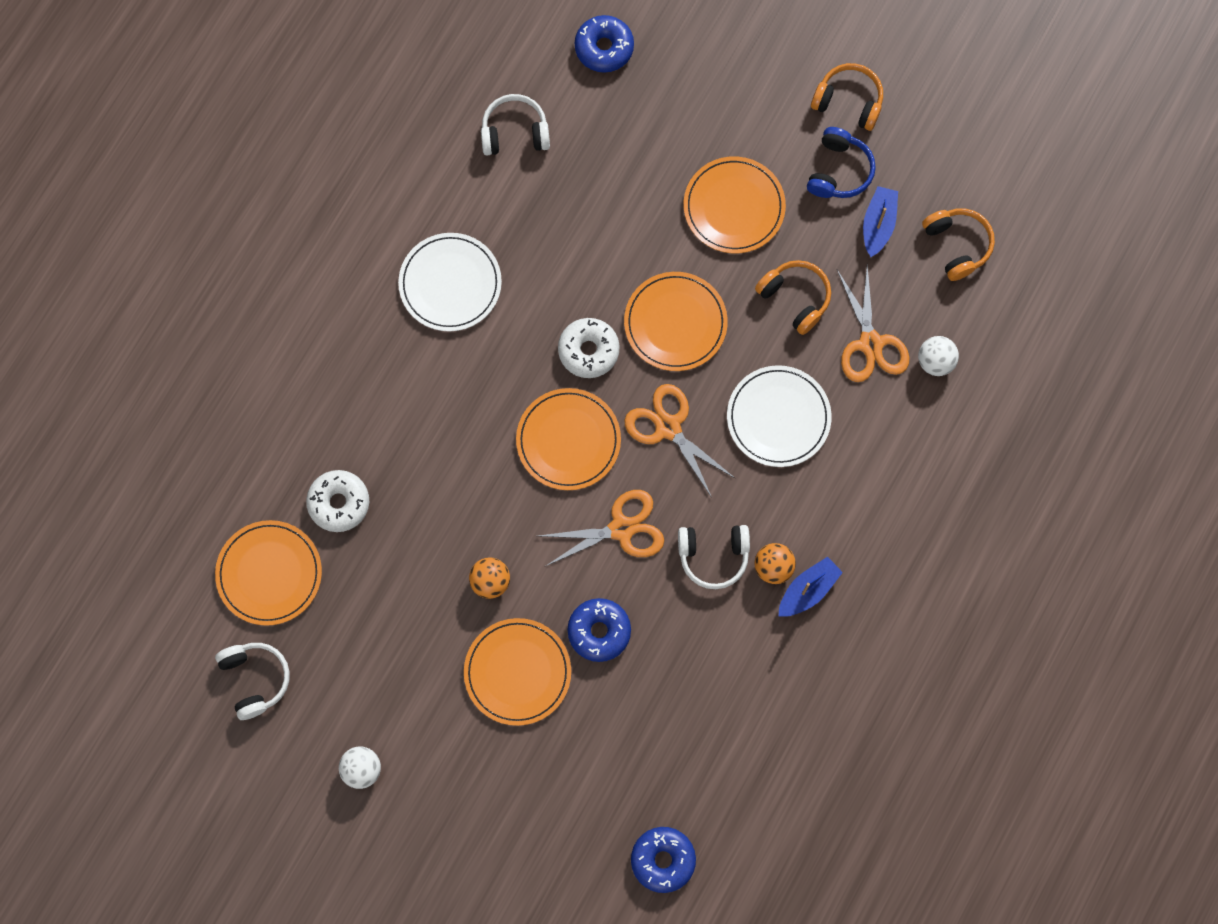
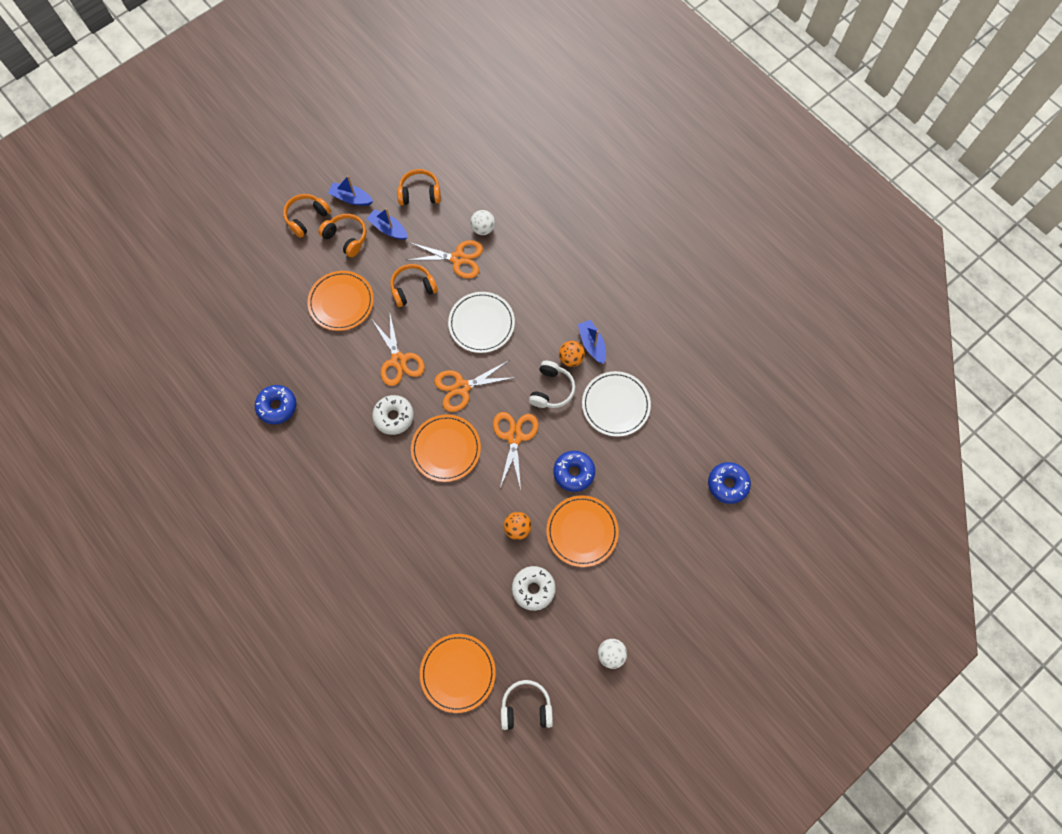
camera: 70 degrees left, 5 degrees down
(339, 503) = (428, 609): white donut -> white donut (533, 589)
(450, 283) = (313, 486): white plate -> white plate (615, 405)
(515, 132) = (232, 412): white headphones -> none
(604, 48) = (204, 340): blue donut -> blue donut (277, 406)
(675, 323) = (398, 360): orange plate -> orange scissors
(839, 171) = (346, 238): blue headphones -> orange headphones
(907, 150) = (351, 198): none -> blue boat

